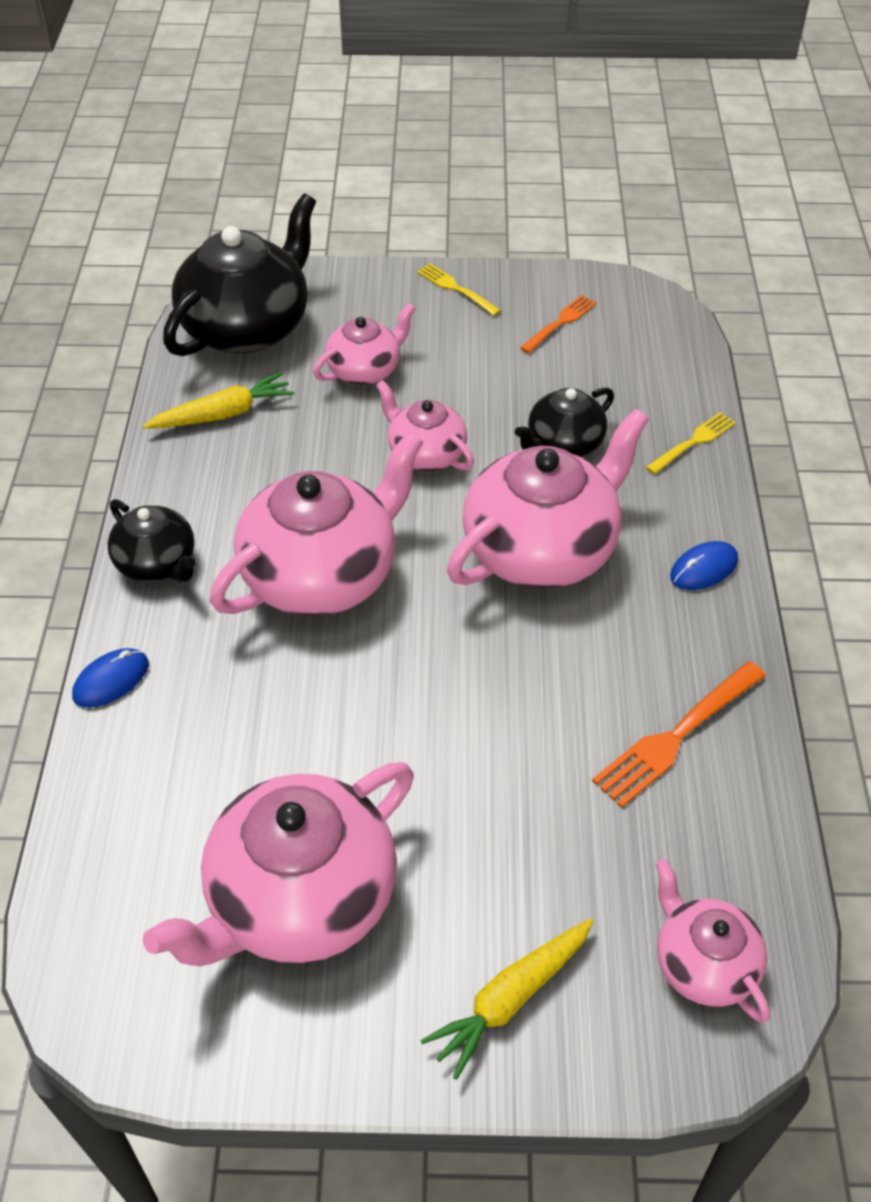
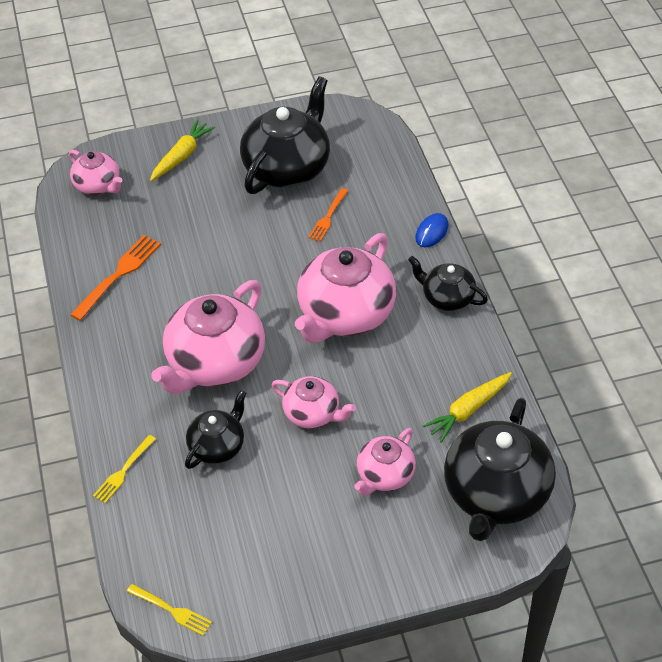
camera: 165 degrees right, 0 degrees up
(299, 899) = (287, 168): pink teapot -> black teapot
(456, 289) = (344, 583): yellow fork -> yellow fork (172, 610)
(560, 323) = (245, 566): orange fork -> orange fork (328, 217)
(704, 568) = (109, 374): blue mouse -> none

